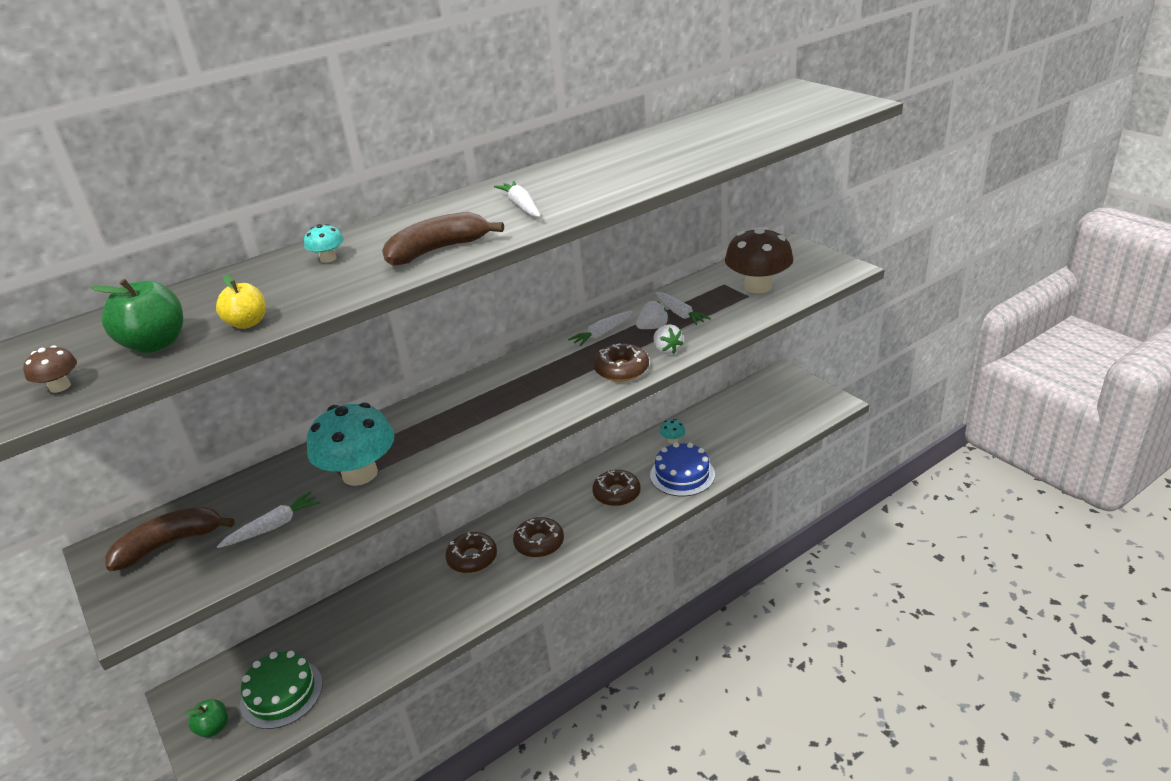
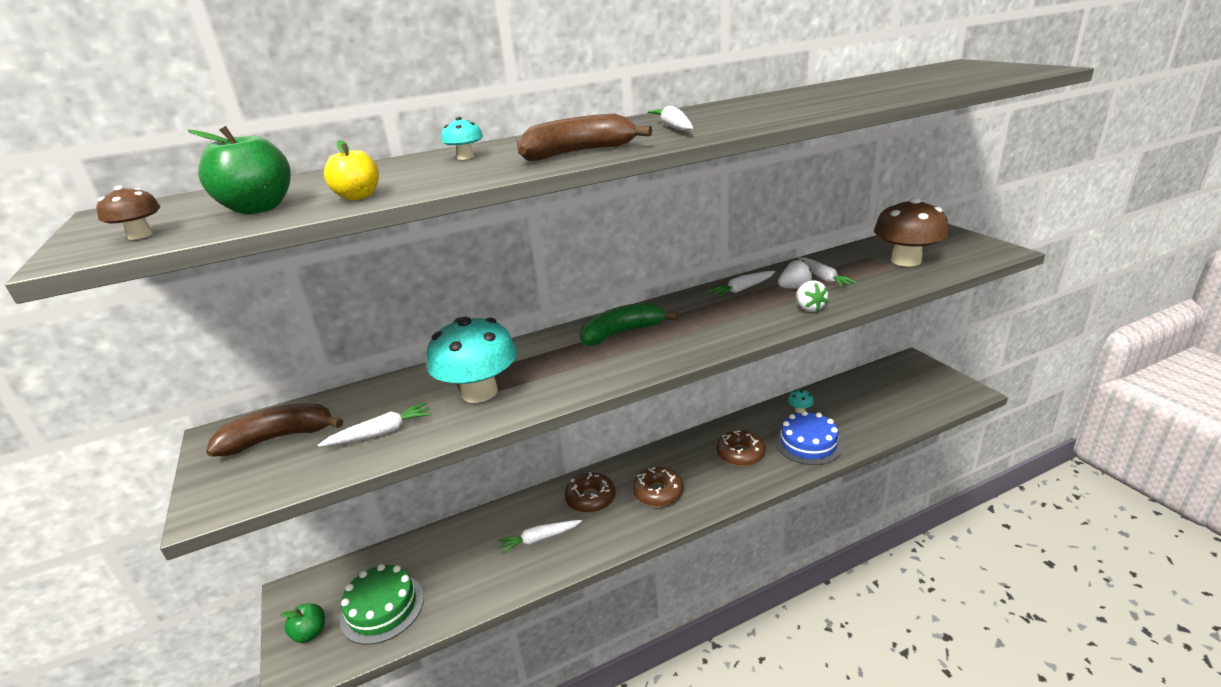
camera: 10 degrees right, 5 degrees down
(427, 605) = (539, 539): none -> white carrot
(489, 395) = (622, 333): none -> green banana
(621, 370) = (760, 322): brown donut -> none

